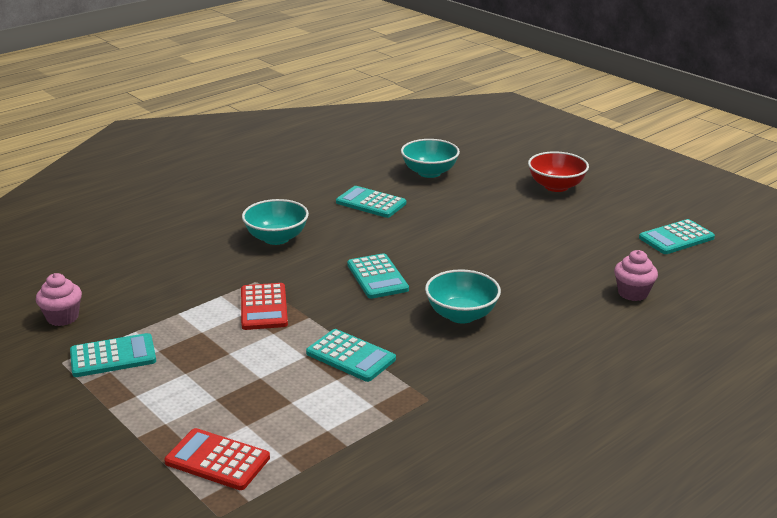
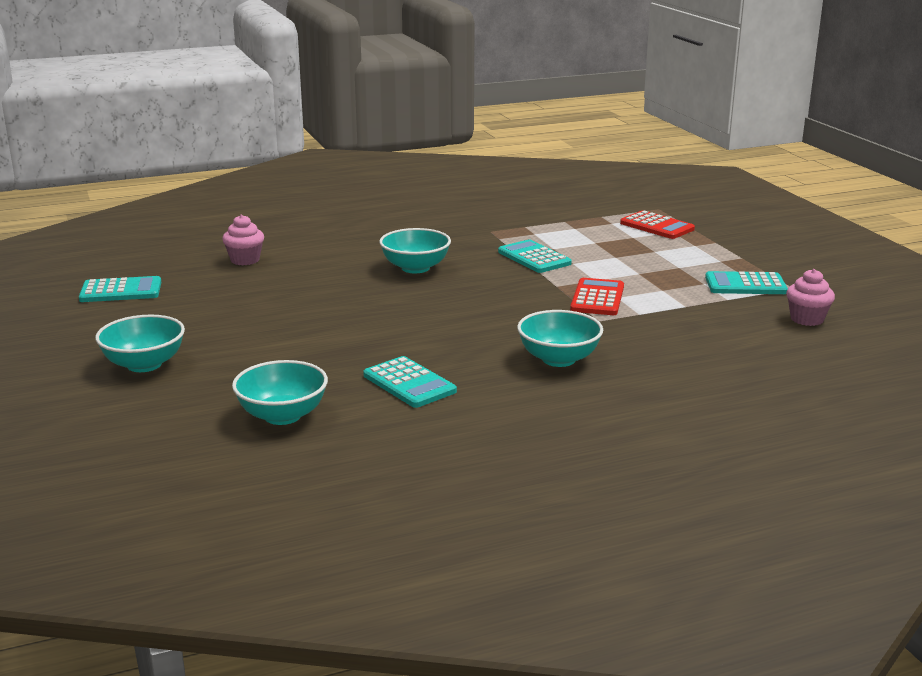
camera: 160 degrees left, 5 degrees down
(377, 277) = (468, 305): turquoise calculator -> none
(556, 186) = (144, 364): red bowl -> turquoise bowl

